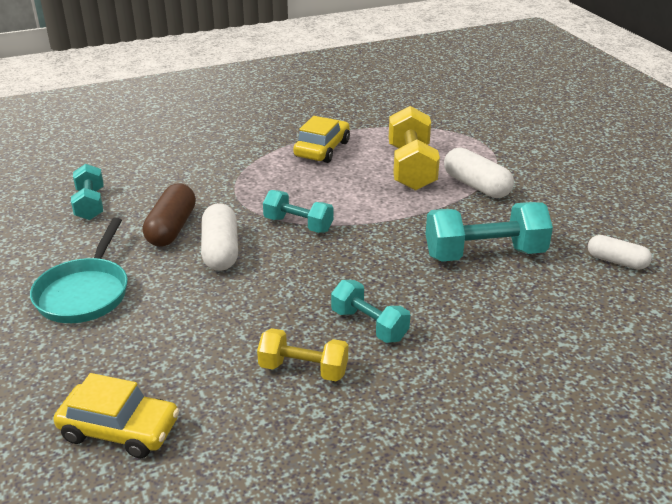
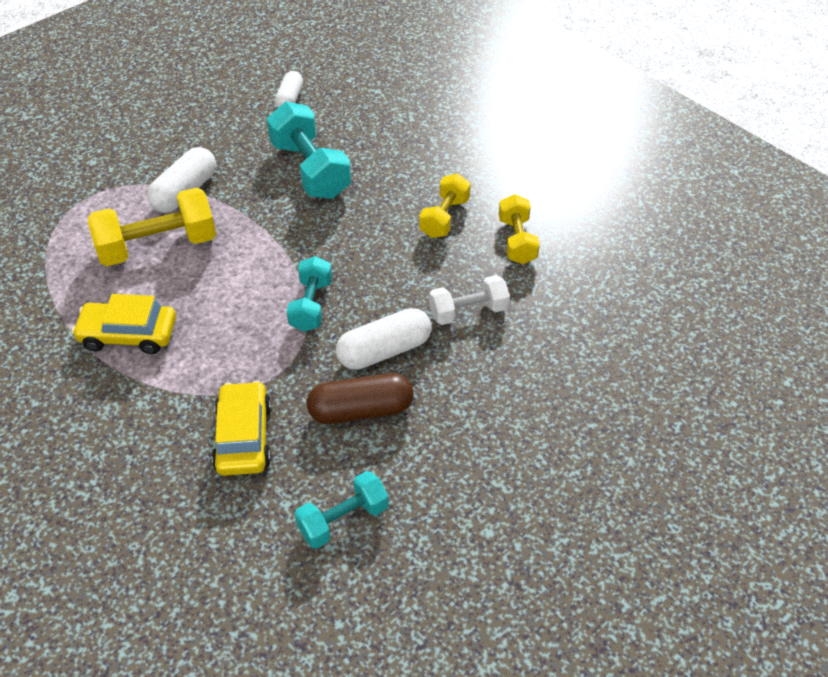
camera: 110 degrees left, 15 degrees up
(85, 292) = (505, 431): turquoise pan -> none
(120, 429) = (641, 321): yellow car -> yellow car (243, 437)
(228, 307) = (468, 312): none -> white dumbbell
(369, 325) = (444, 218): turquoise dumbbell -> yellow dumbbell

